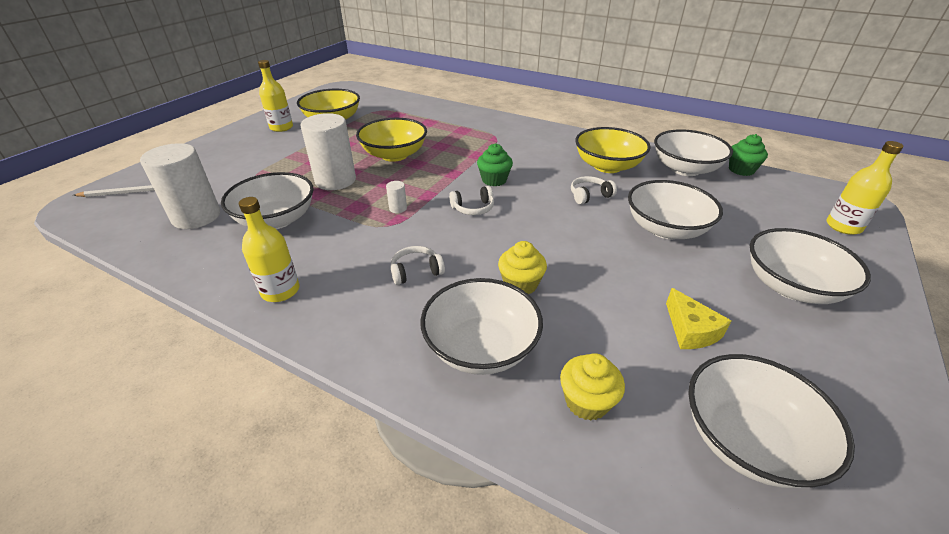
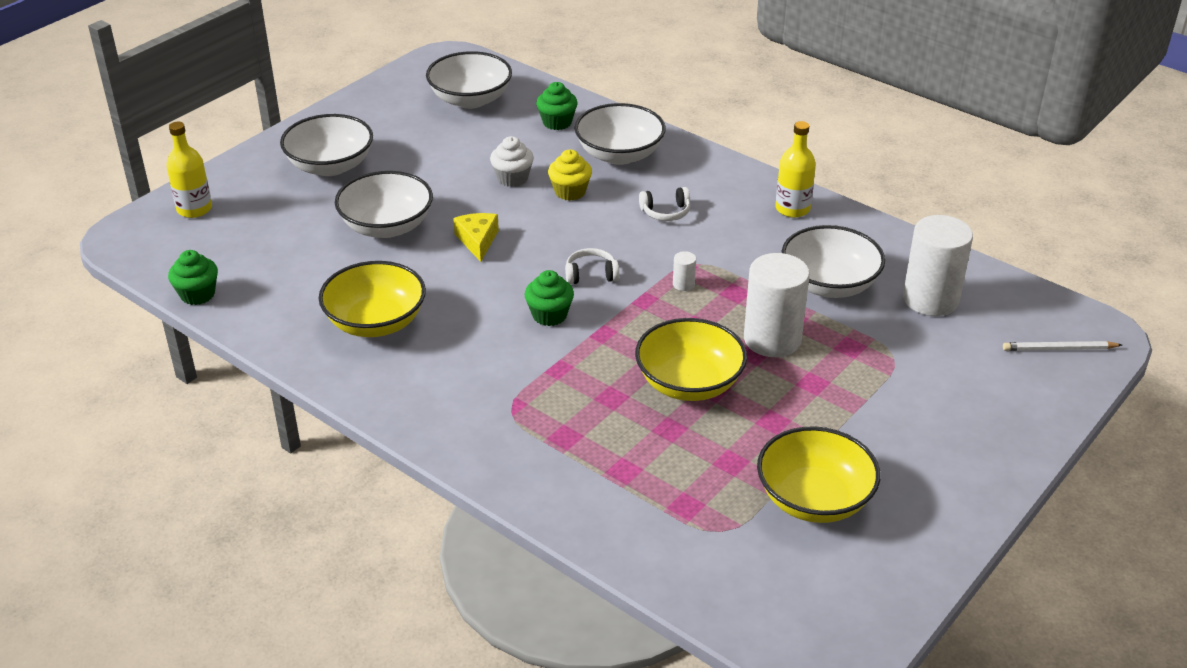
camera: 170 degrees left, 0 degrees up
(281, 127) = (908, 487): yellow bottle -> none
(586, 402) = (557, 122): yellow cupcake -> green cupcake
(589, 196) = (438, 276): white headphones -> none
(589, 294) = (512, 178): none -> white cupcake
(685, 169) = (272, 305): white bowl -> none
(690, 330) = (450, 148): yellow cheese -> yellow cheese (477, 241)

